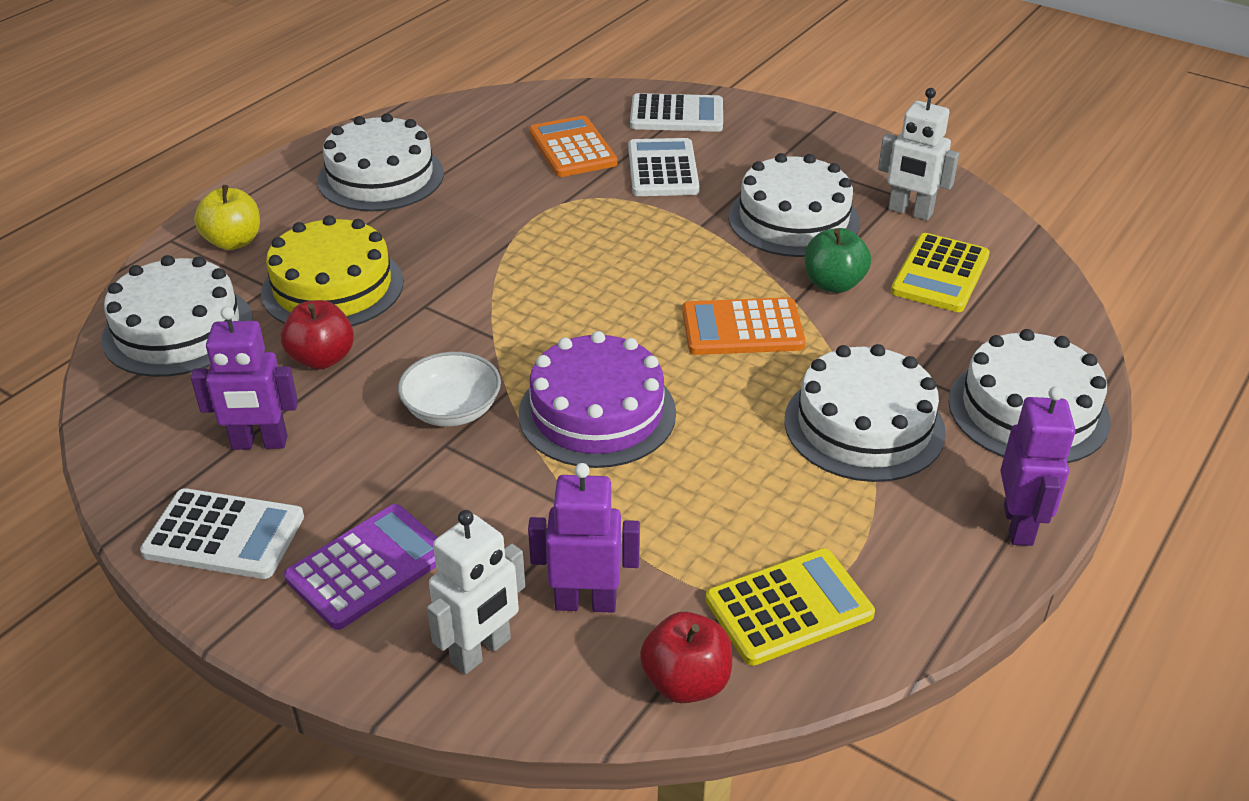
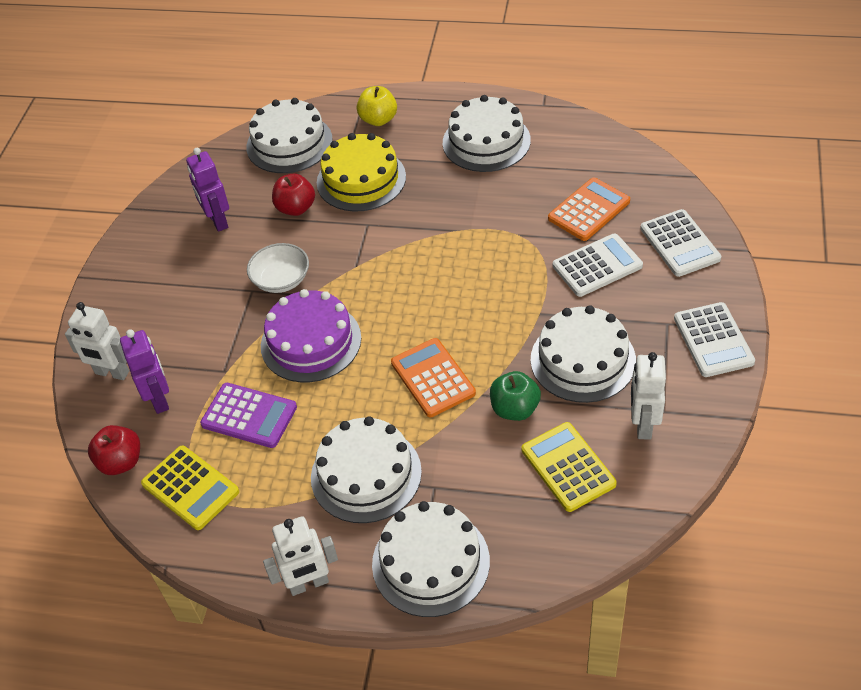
camera: 70 degrees right, 10 degrees up
(224, 535) = (149, 244): white calculator -> white calculator (713, 340)
(368, 567) = (149, 305): purple calculator -> purple calculator (249, 416)
(940, 274) = (568, 467): yellow calculator -> yellow calculator turned 60 degrees clockwise
(1019, 525) = (309, 584): purple robot -> white robot

